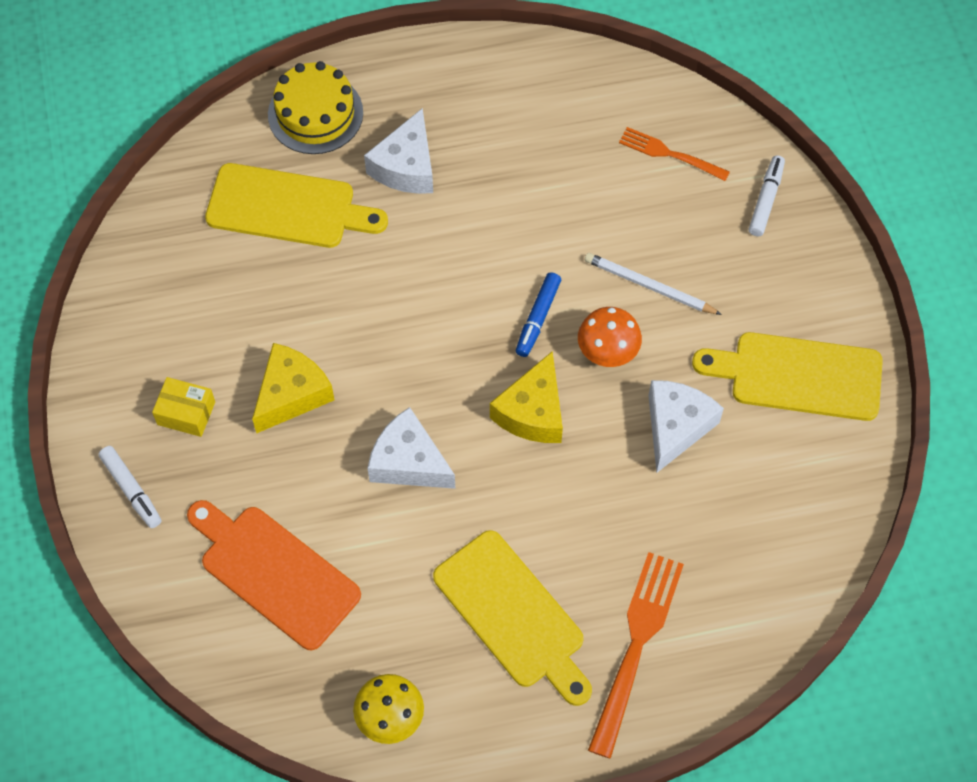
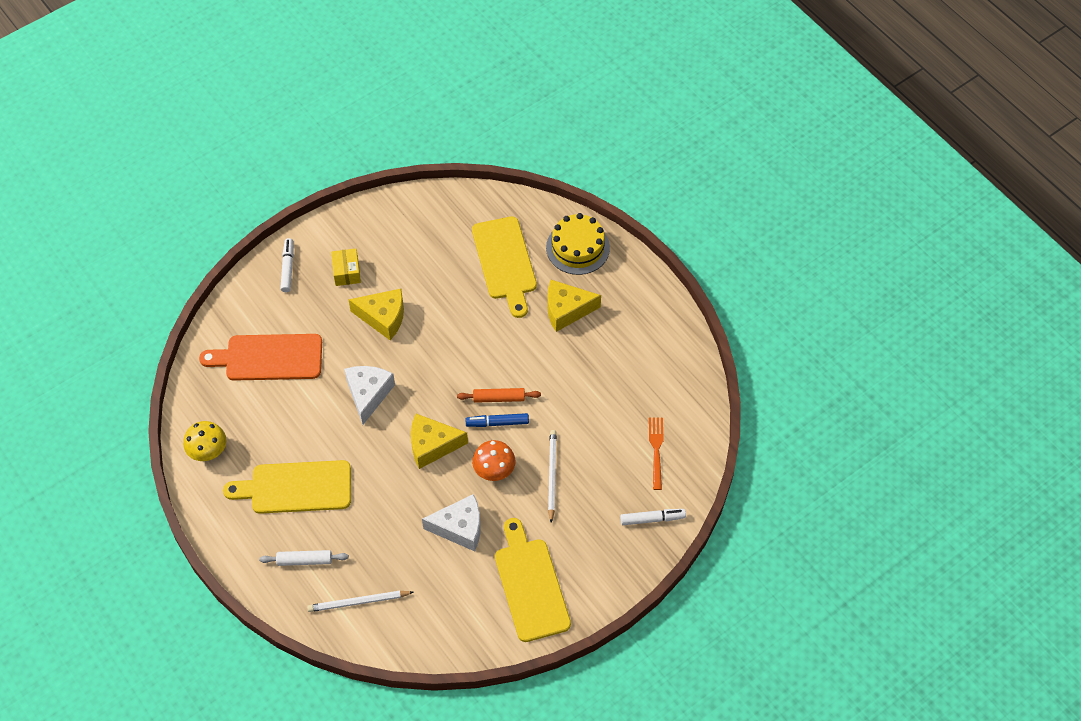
camera: 65 degrees right, 5 degrees down
(131, 490) = (288, 268): white marker -> white marker turned 150 degrees clockwise
(275, 573) = (269, 358): orange cutting board -> orange cutting board turned 105 degrees counterclockwise
(406, 166) = (566, 310): white cheese -> yellow cheese
(500, 301) = (499, 398): none -> orange rolling pin
(513, 615) = (296, 487): yellow cutting board -> yellow cutting board turned 60 degrees clockwise
(636, 646) = (304, 560): orange fork -> white rolling pin
(732, 598) = (358, 602): none -> white pencil

